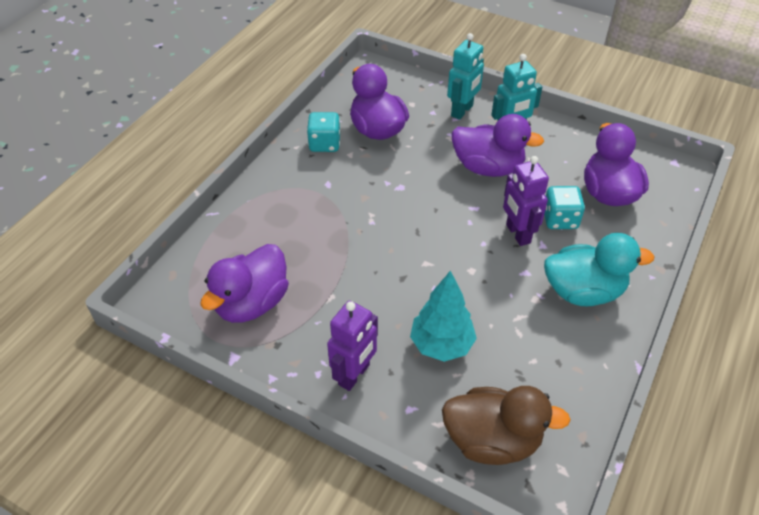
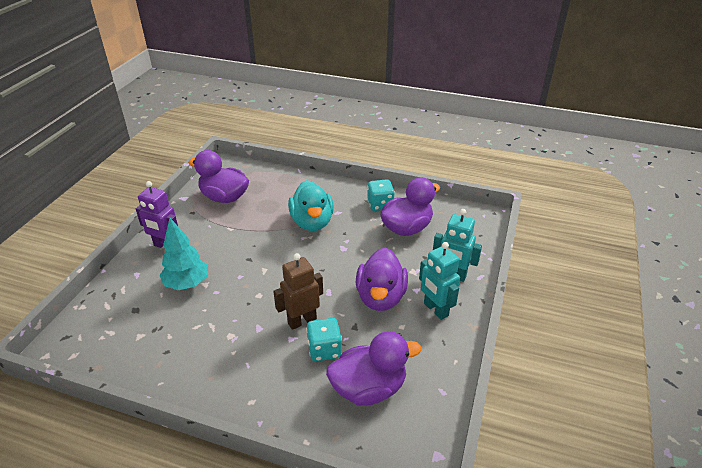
camera: 80 degrees right, 10 degrees down
(492, 440) = (104, 315): brown duck -> none
(517, 234) = (302, 321): purple robot -> brown robot
(583, 291) = (239, 367): turquoise duck -> turquoise duck (312, 222)

